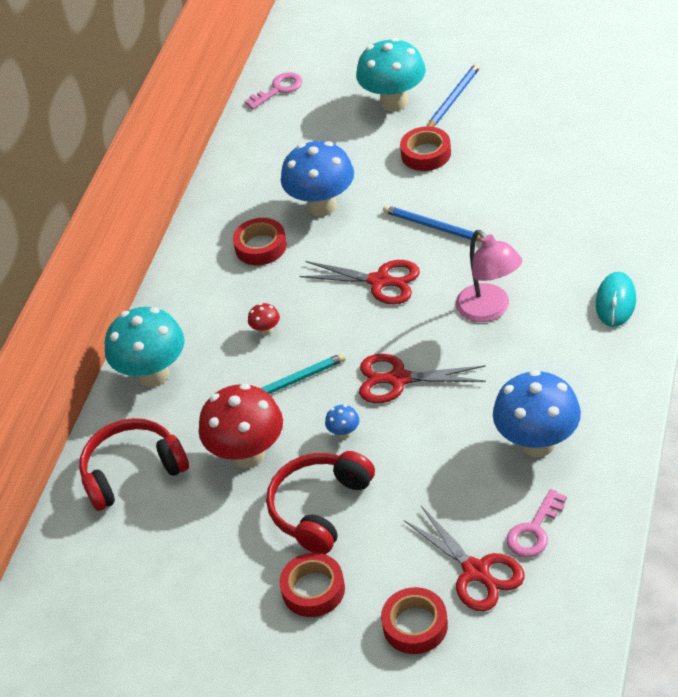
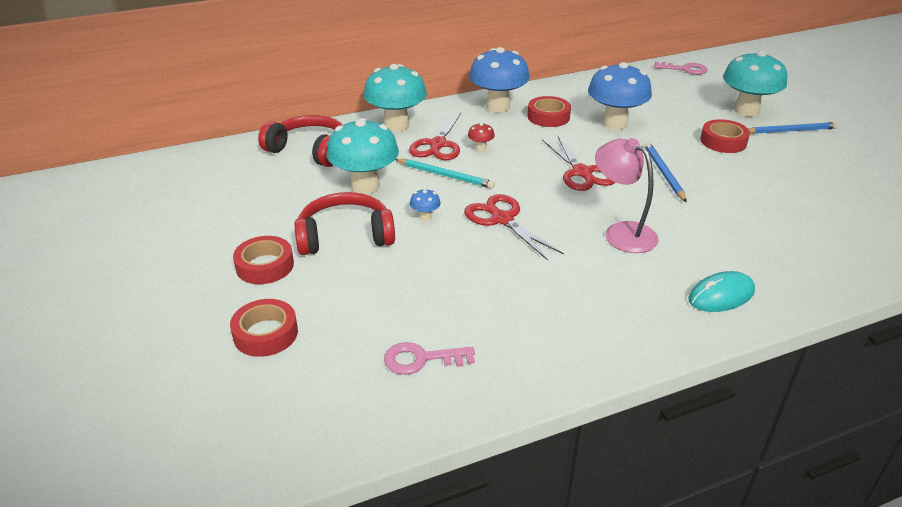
camera: 45 degrees right, 10 degrees down
(248, 454) = (365, 186): red mushroom -> turquoise mushroom
(476, 572) = (348, 344): red scissors -> red scissors (438, 145)
(489, 310) = (621, 232): pink lamp -> pink lamp turned 120 degrees clockwise
(537, 443) = (517, 318): blue mushroom -> blue mushroom (498, 106)

